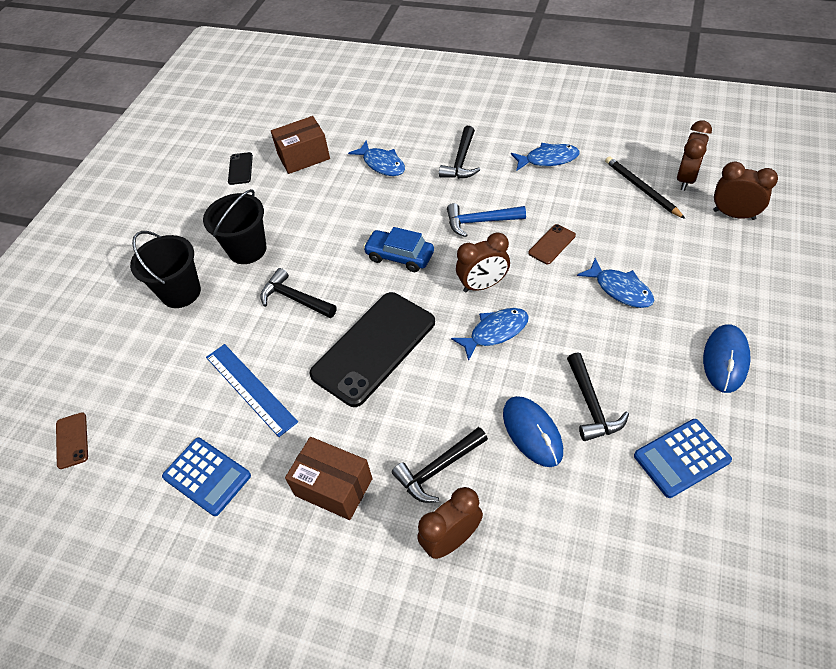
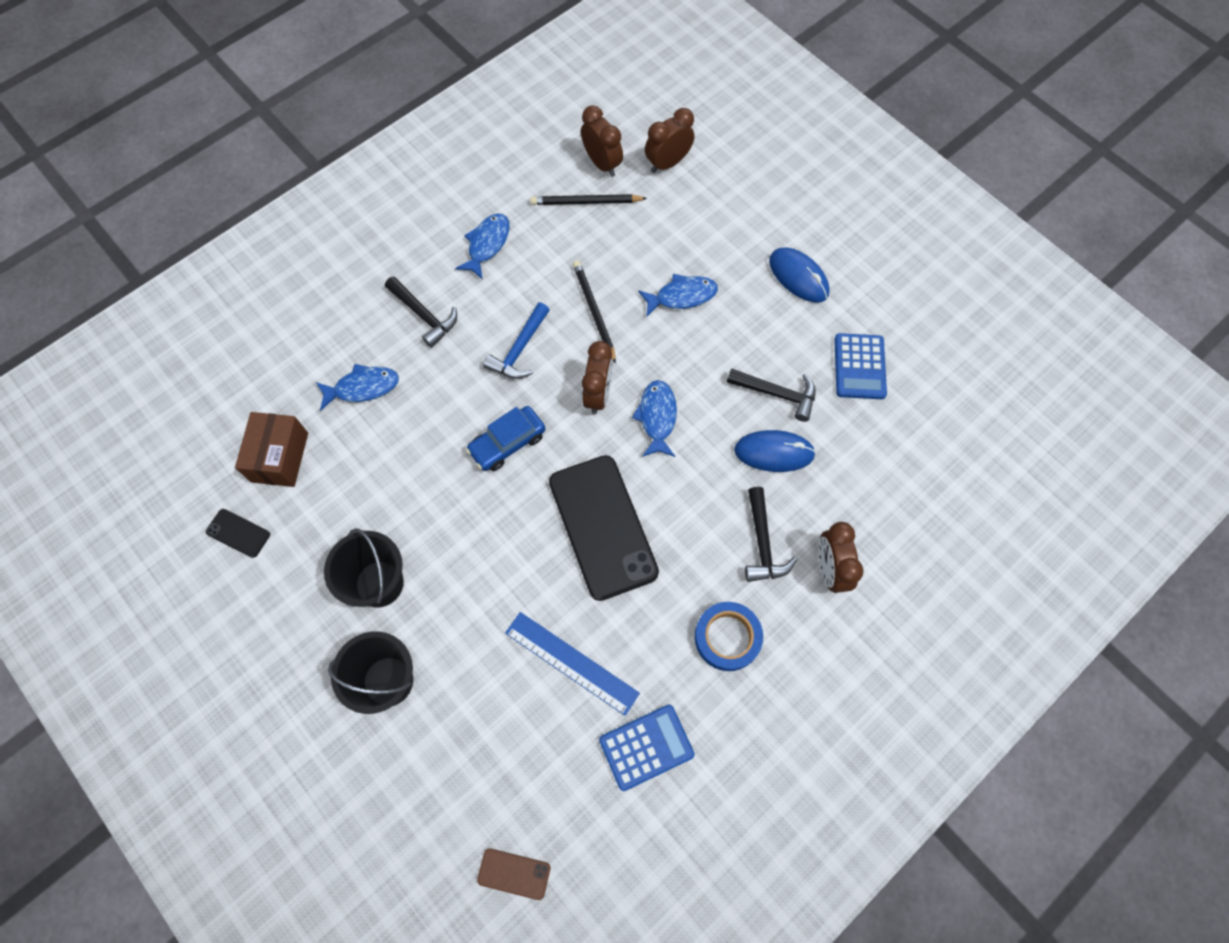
camera: 65 degrees left, 15 degrees up
(250, 388) = (571, 662): blue ruler -> blue ruler turned 45 degrees clockwise
(295, 299) = (488, 568): black hammer -> none
(333, 487) = (727, 637): brown box -> blue tape
(552, 244) = (594, 311): brown phone -> black pencil

